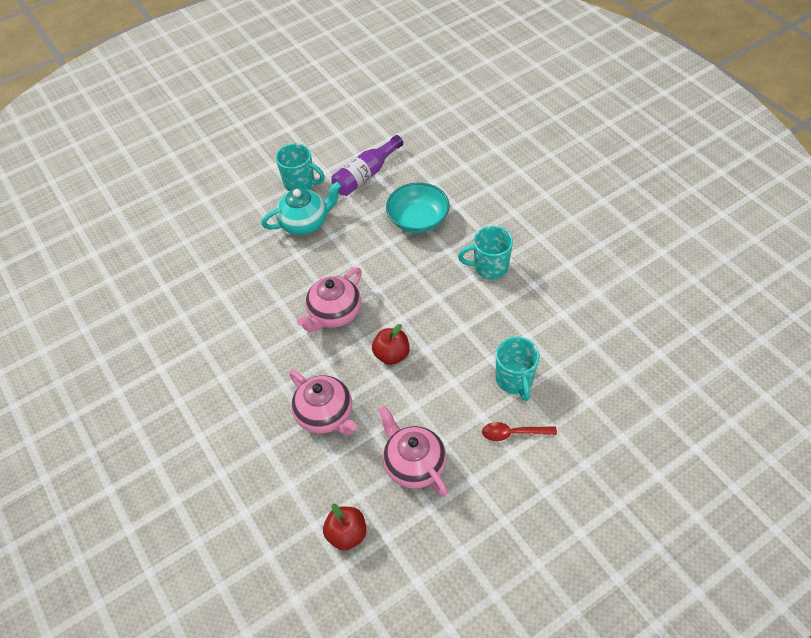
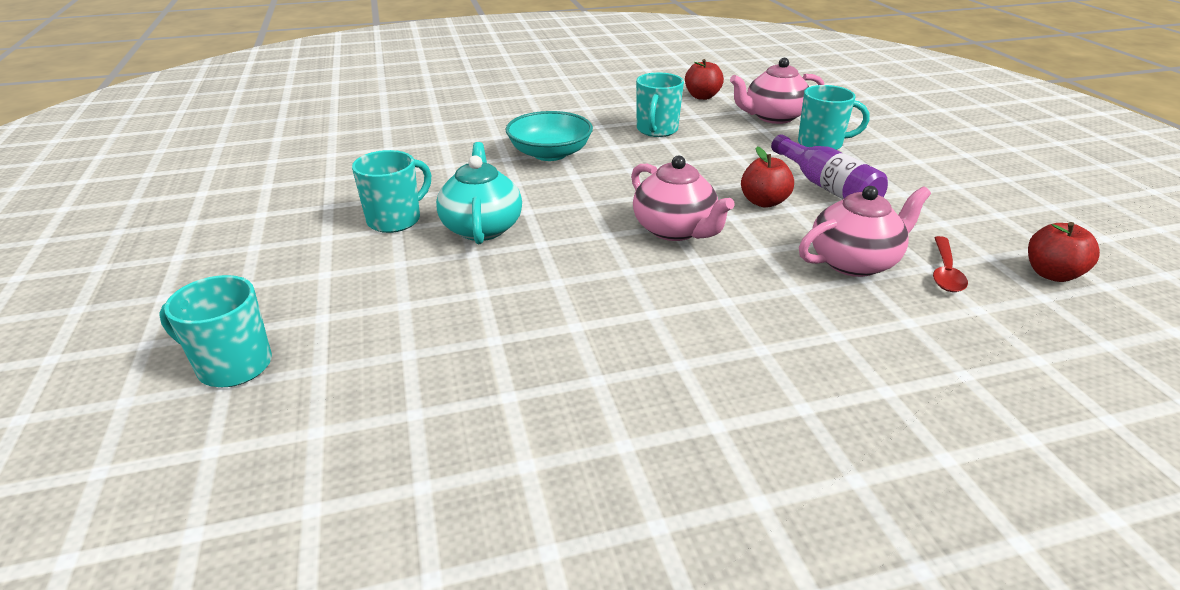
camera: 75 degrees left, 20 degrees down
(164, 189) = (233, 365): none -> turquoise mug
(366, 175) = (436, 172): purple bottle -> purple bottle (826, 187)
(414, 464) = (936, 214): pink teapot -> pink teapot (773, 117)
(513, 433) = (892, 156): red spoon -> red spoon (945, 272)
(582, 280) = (702, 96): none -> red apple

